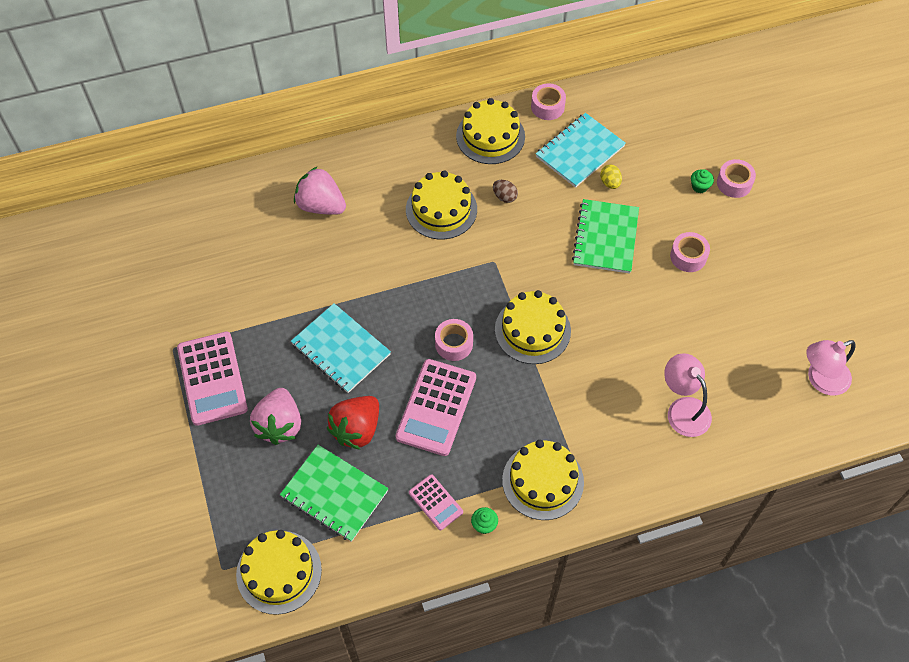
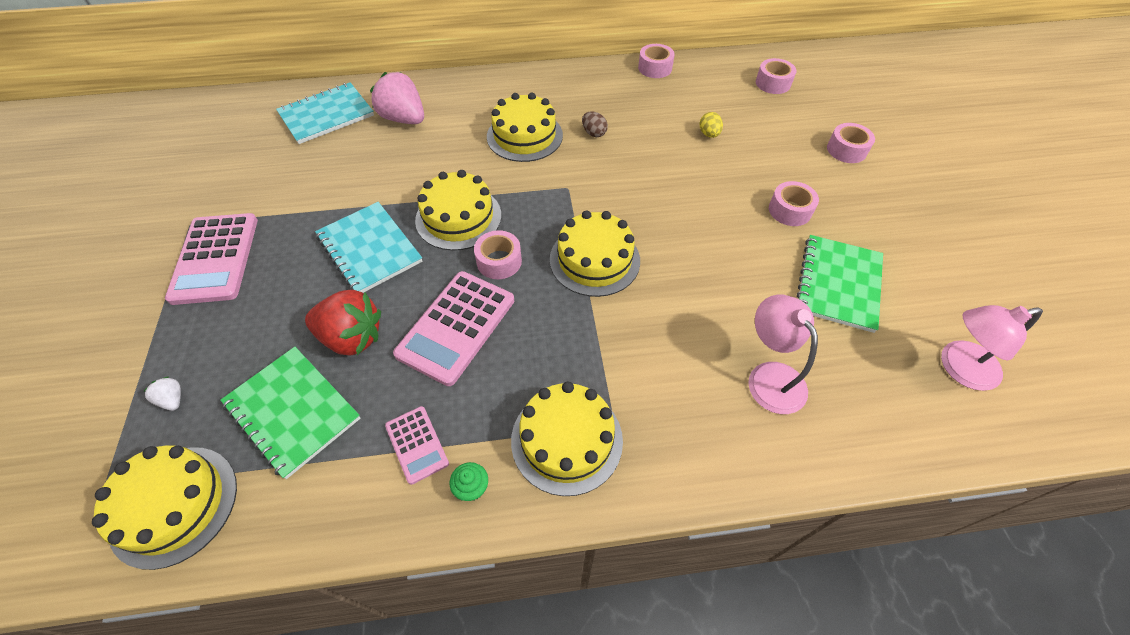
camera: 10 degrees right, 5 degrees down
(239, 500) = (173, 399): none -> white strawberry
(279, 425) = (265, 318): pink strawberry -> none
(356, 429) = (352, 337): red strawberry -> red strawberry turned 120 degrees counterclockwise
(490, 136) = (592, 84): yellow cake -> yellow cake (458, 217)
(580, 152) = (681, 105): turquoise notebook -> turquoise notebook (326, 115)
(605, 238) = (696, 181): green notebook -> green notebook (838, 284)
(663, 111) = (773, 83): none -> pink tape
(699, 186) = (807, 148): green cupcake -> none

